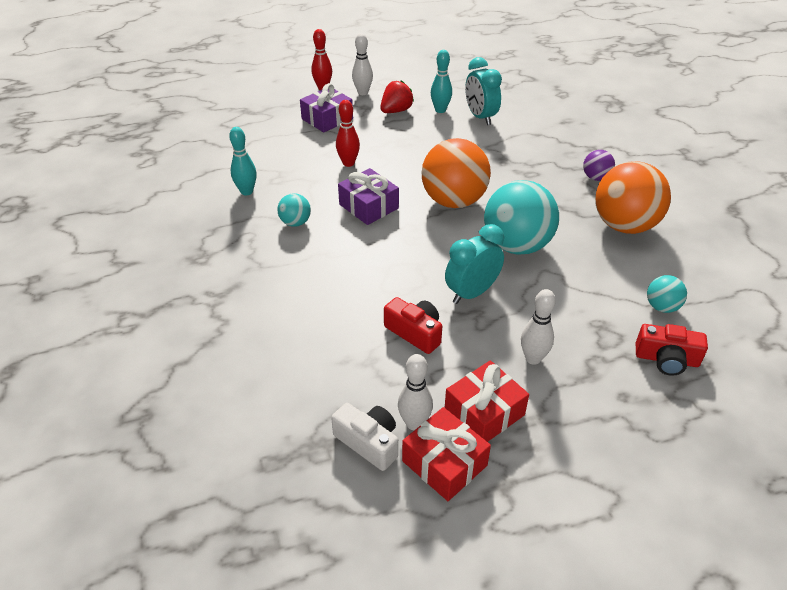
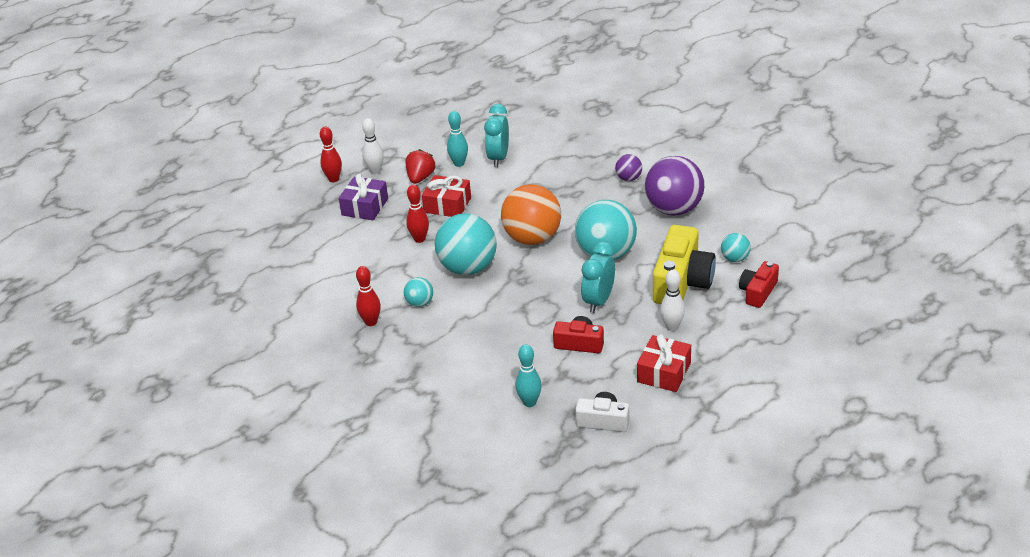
camera: 25 degrees left, 5 degrees down
(237, 223) = (371, 322): none -> red bowling pin
(246, 191) = (354, 295): turquoise bowling pin -> turquoise bowling pin (529, 402)
(368, 206) = (468, 268): purple gift -> turquoise ball
(414, 423) = (624, 398): white bowling pin -> none
(444, 463) = (660, 411): red gift -> red gift (447, 205)
(480, 117) = (498, 158): turquoise clock -> turquoise clock turned 60 degrees clockwise
(580, 309) = (682, 282): none -> yellow camera
(624, 225) = (674, 209): orange ball -> purple ball
(666, 359) = (758, 292): red camera -> red camera turned 135 degrees clockwise

